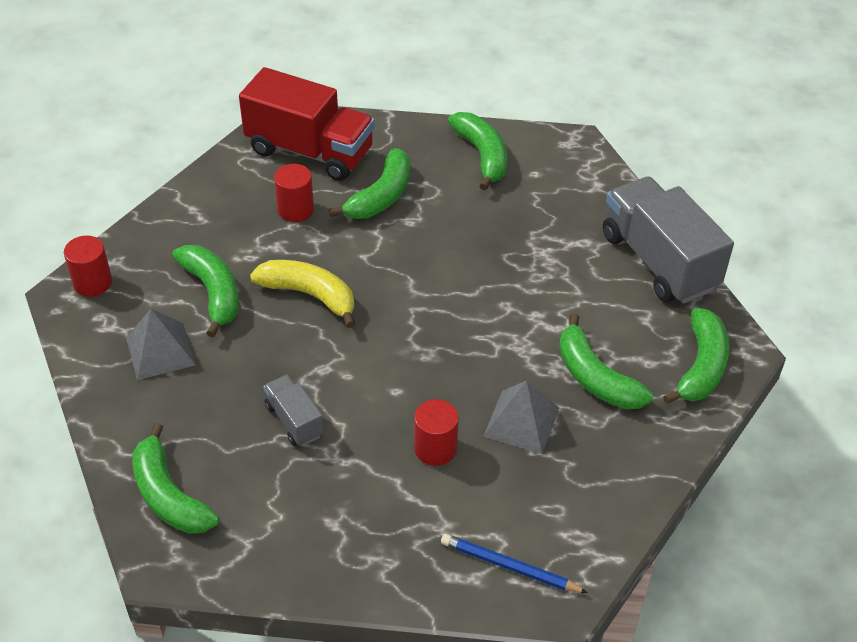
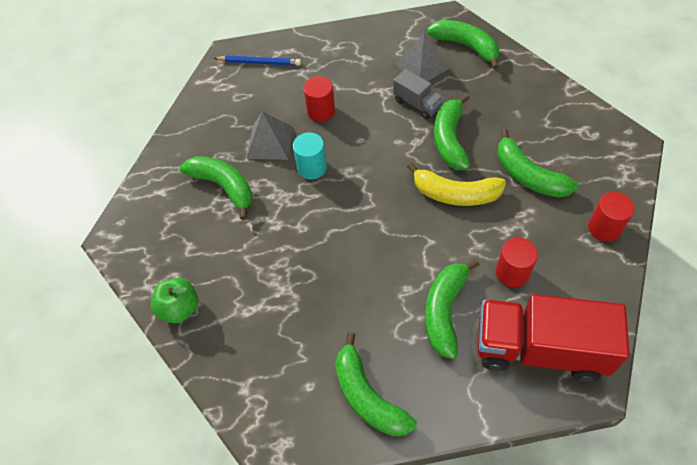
camera: 170 degrees right, 10 degrees up
(92, 283) = (622, 158): red cylinder -> red cylinder (604, 228)
(160, 351) = (533, 123): grey pyramid -> grey pyramid (422, 66)
(472, 371) = (312, 167): none -> turquoise cylinder
(659, 261) = (180, 308): grey truck -> green apple
(701, 366) = (146, 217): green banana -> green banana (450, 139)

